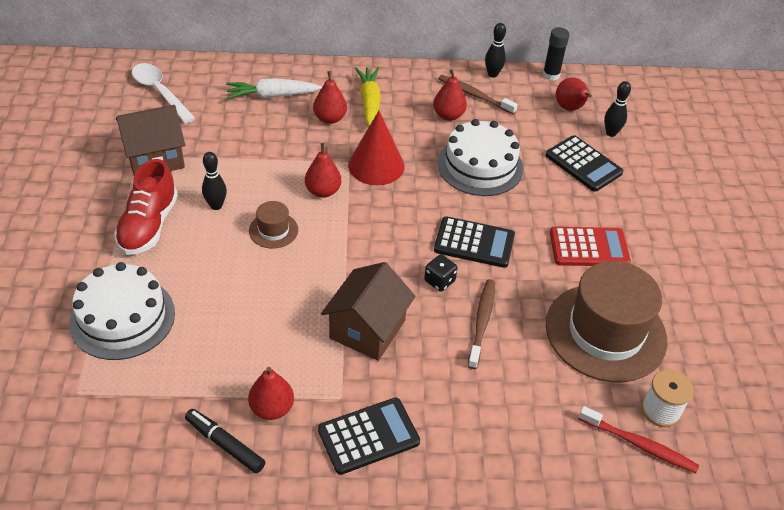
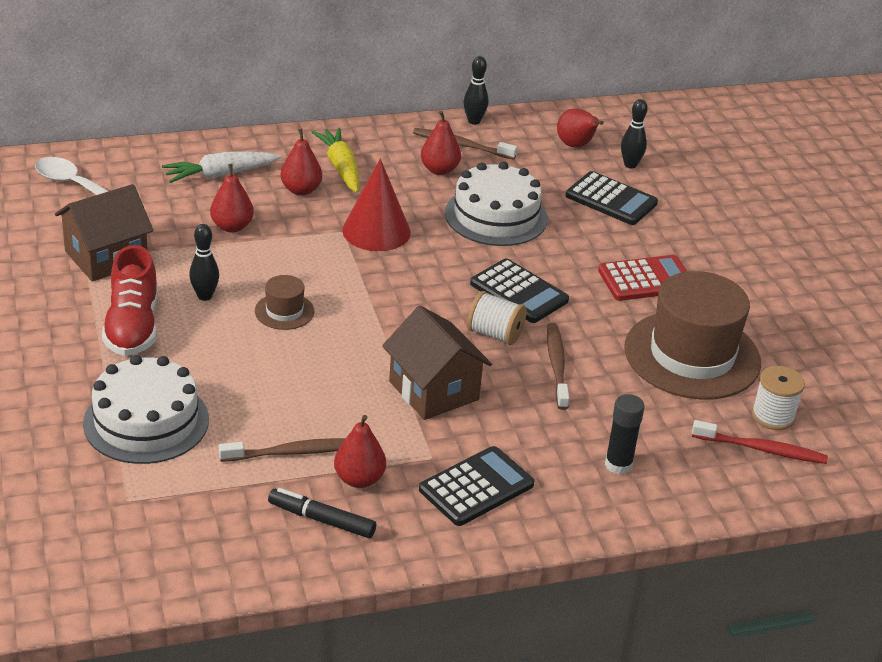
camera: 15 degrees left, 10 degrees down
(227, 370) = (293, 452): none -> brown toothbrush
(323, 191) = (325, 265): red pear -> red pear (232, 227)
(367, 329) = (433, 390): brown house -> brown house turned 45 degrees counterclockwise
(439, 281) = (495, 334): black dice -> white spool
(474, 243) = (519, 292): black calculator -> black calculator turned 45 degrees clockwise
(551, 75) = (541, 114): black glue stick -> black glue stick (618, 465)

